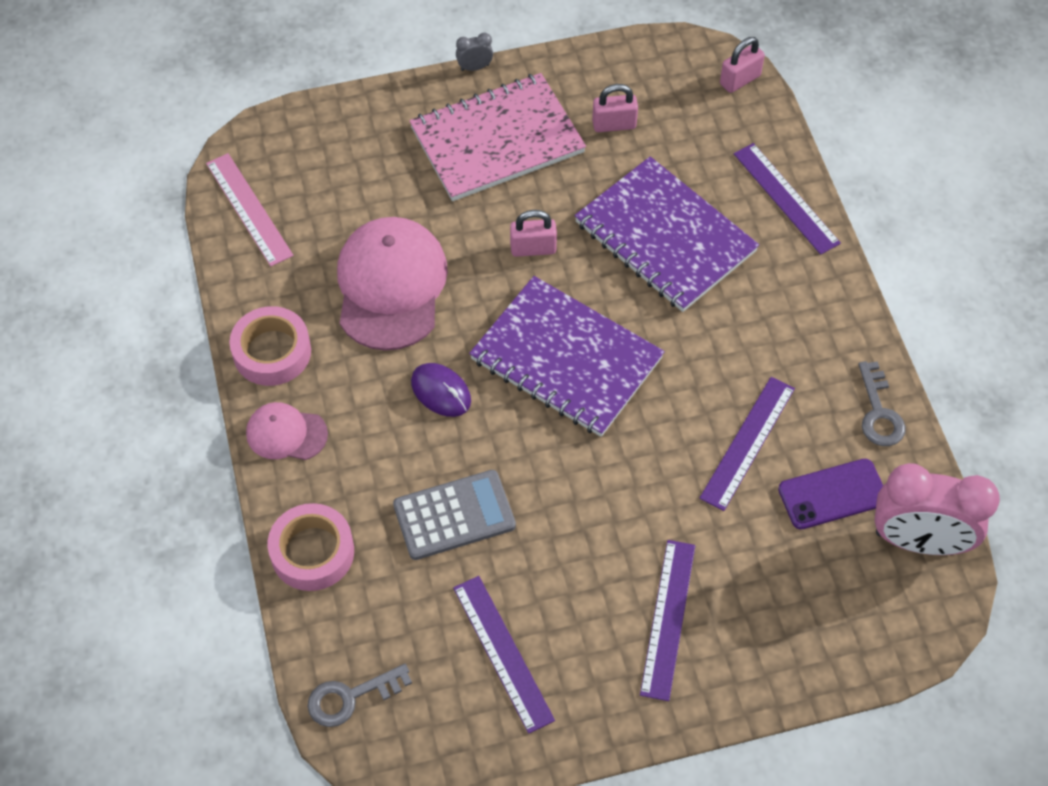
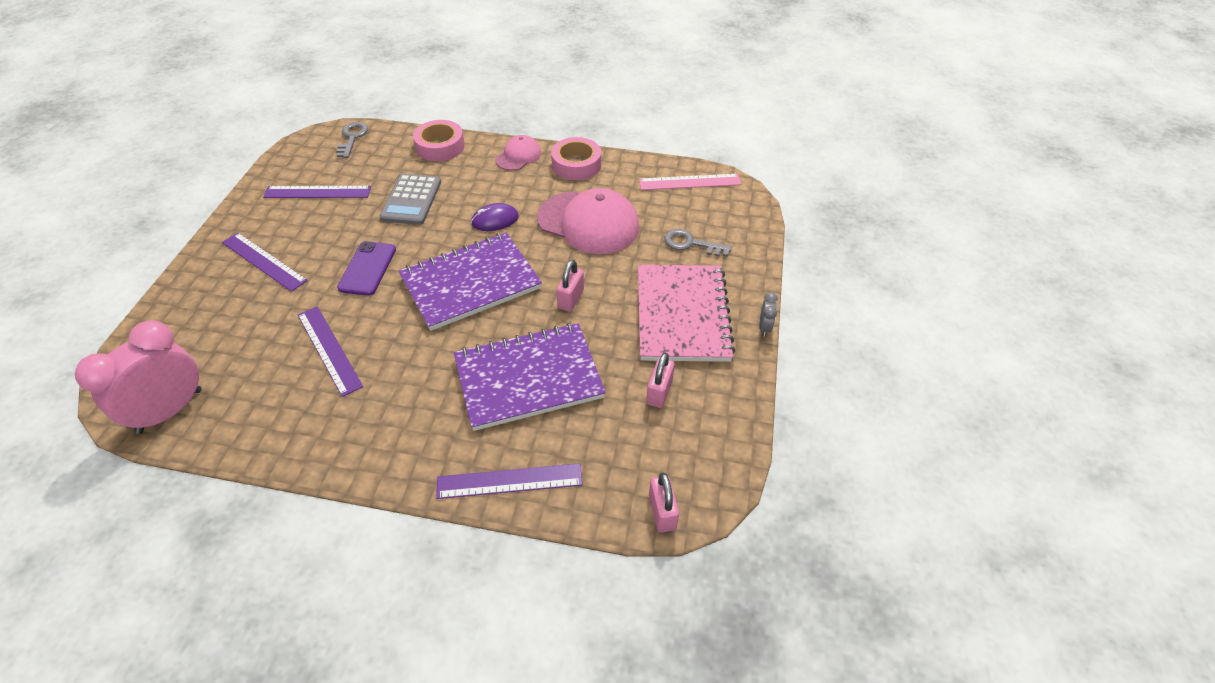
camera: 115 degrees right, 10 degrees down
(832, 494) = (250, 378): purple phone -> purple phone (367, 268)
(879, 412) = (276, 441): grey key -> grey key (691, 244)

